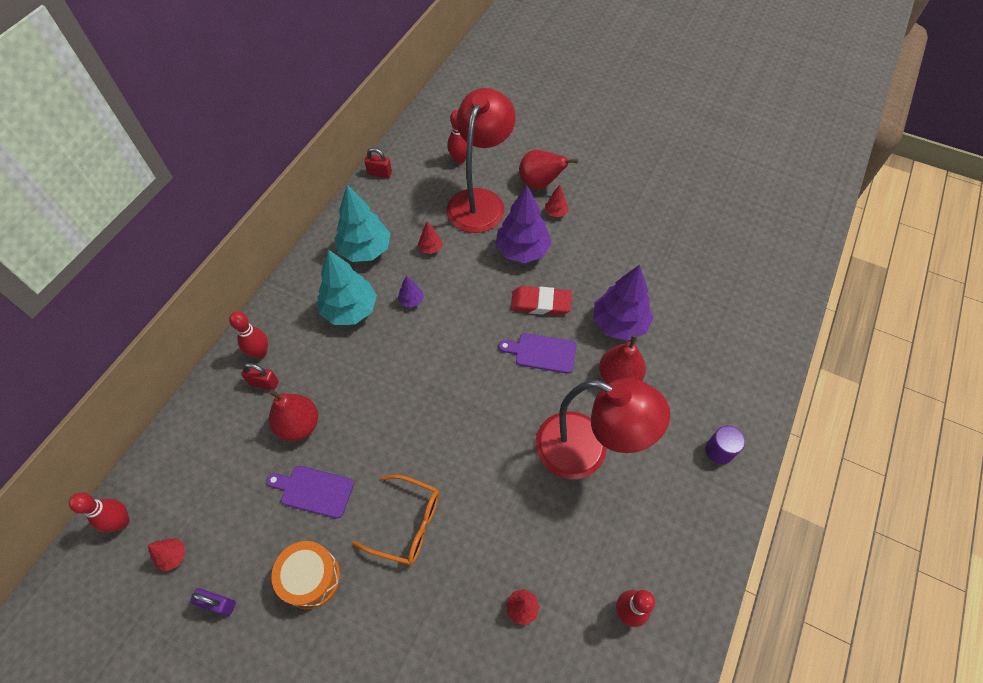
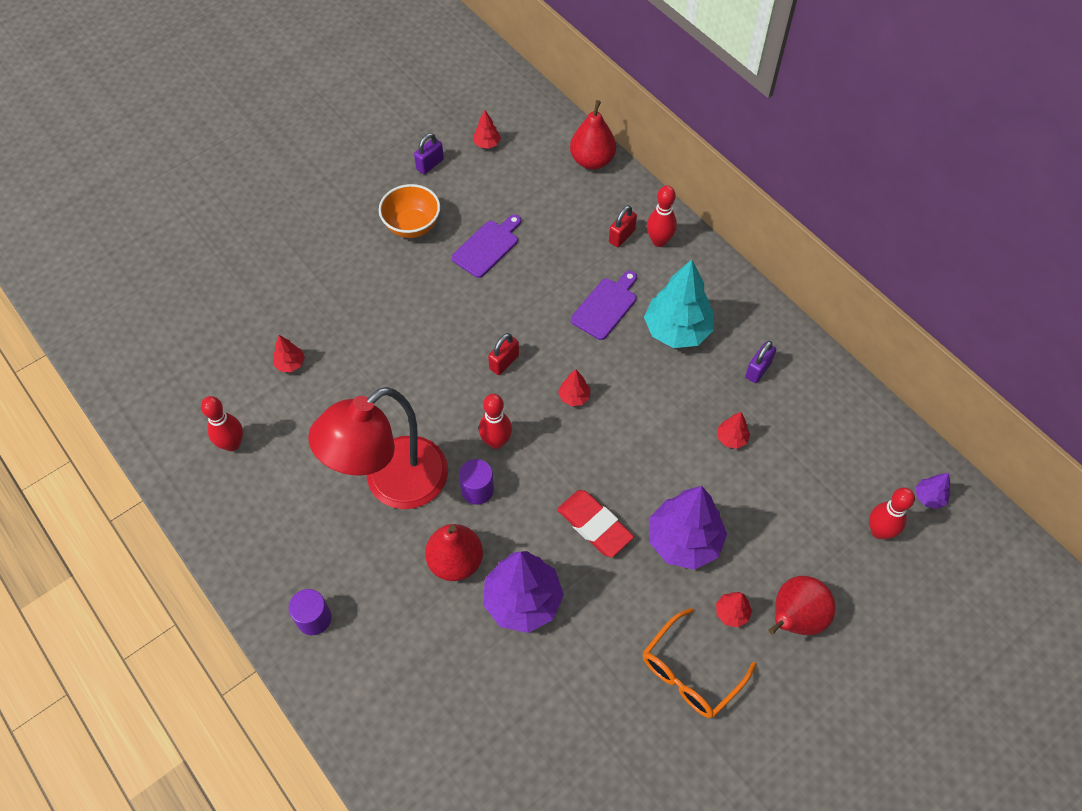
camera: 115 degrees right, 0 degrees up
(121, 522) = (536, 117): red bowling pin -> red bowling pin (496, 441)
(299, 425) = (560, 252): red pear -> red pear (592, 161)
(311, 578) = (412, 226): orange drum -> orange bowl
(365, 250) = (758, 370): turquoise tree -> purple padlock
(379, 173) = (885, 425): red padlock -> red padlock (504, 362)
(407, 523) = (415, 305): orange glasses -> orange glasses (690, 672)
(411, 300) = (662, 392): purple tree -> purple tree (929, 497)
(443, 356) = (574, 397): none -> red tree
(480, 201) = (789, 526): red lamp -> none
(540, 303) = (594, 525): red eraser -> red eraser turned 75 degrees counterclockwise
(542, 353) = (527, 495): purple cutting board -> purple cutting board (606, 306)
(556, 388) = (477, 490): none -> purple cylinder

